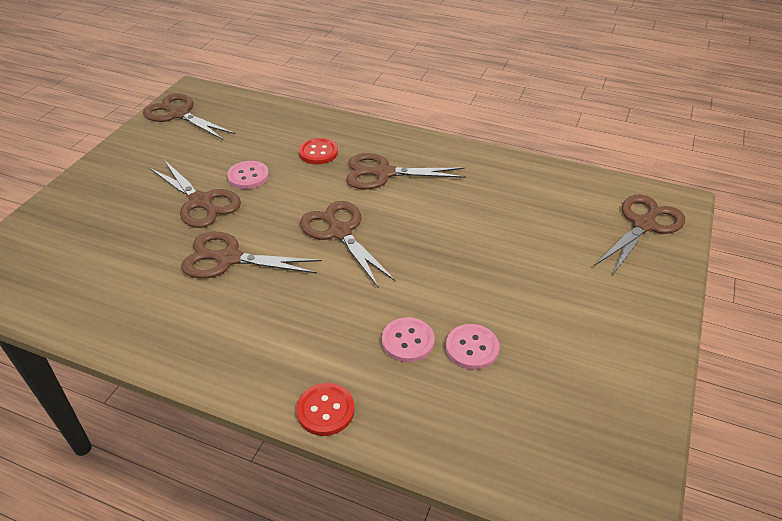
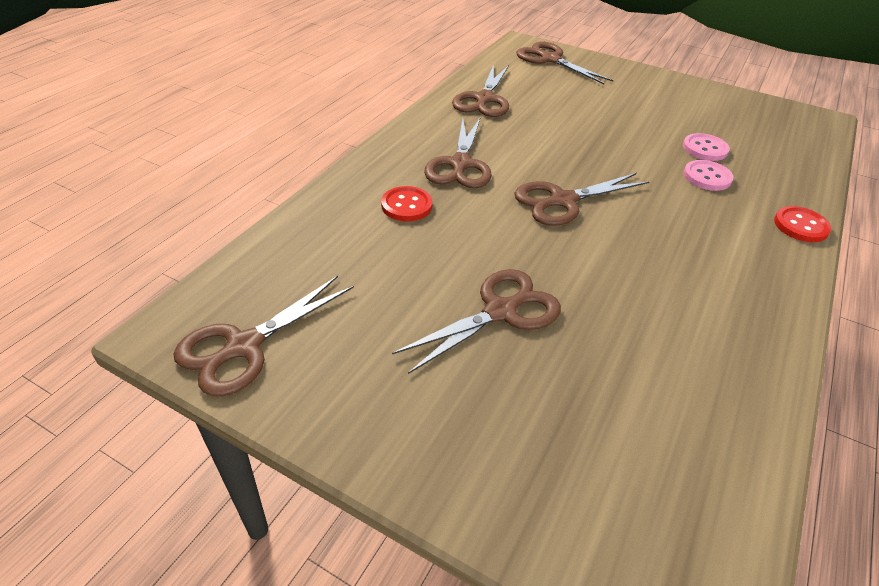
camera: 85 degrees left, 0 degrees up
(228, 259) = (614, 284): brown scissors -> brown scissors (484, 99)
(248, 176) = (447, 266): pink button -> none

